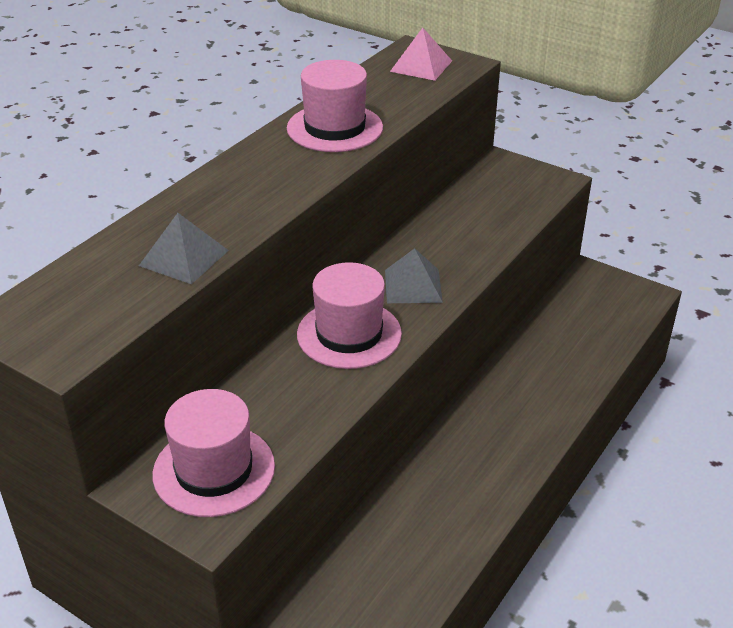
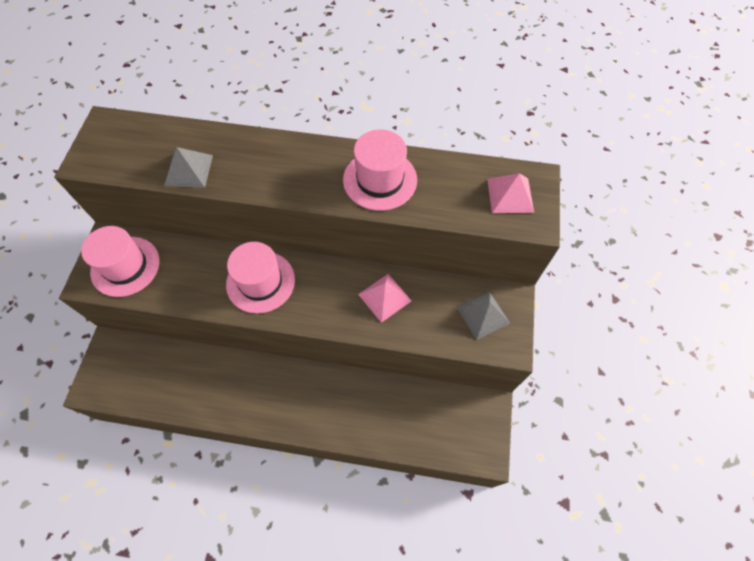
camera: 65 degrees right, 25 degrees up
(413, 286) = (325, 298): grey pyramid -> grey pyramid (483, 315)
(443, 241) = (384, 297): none -> pink pyramid

